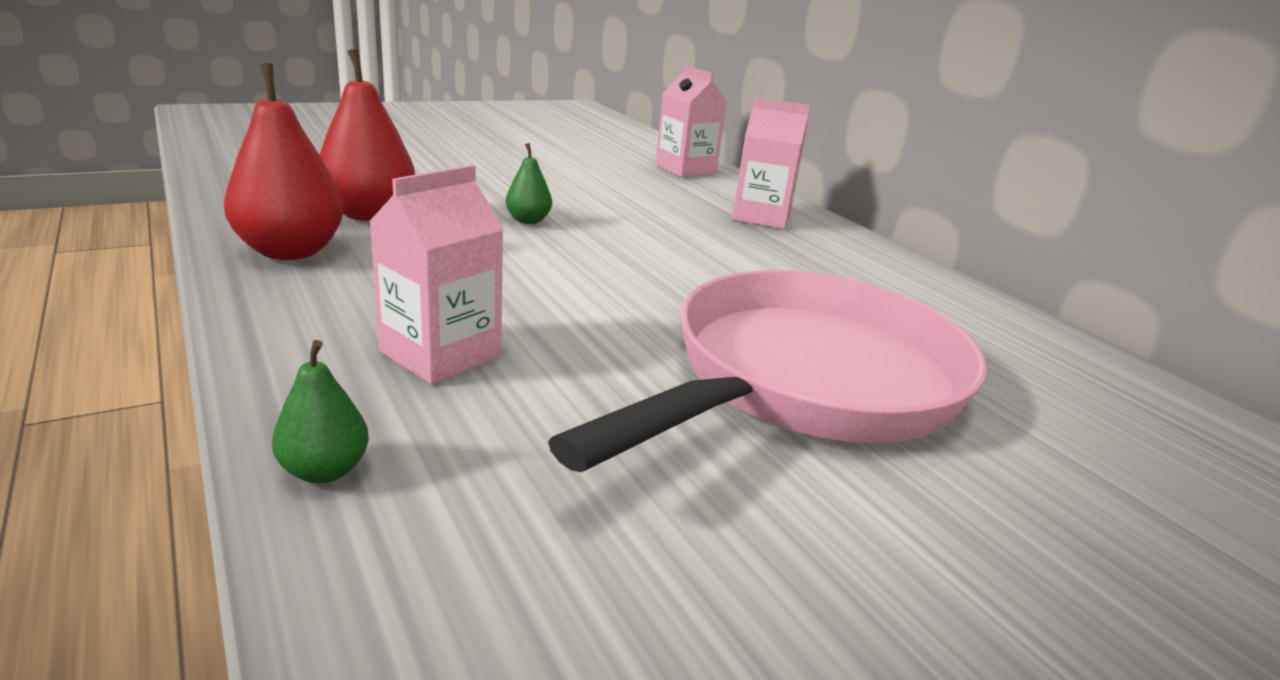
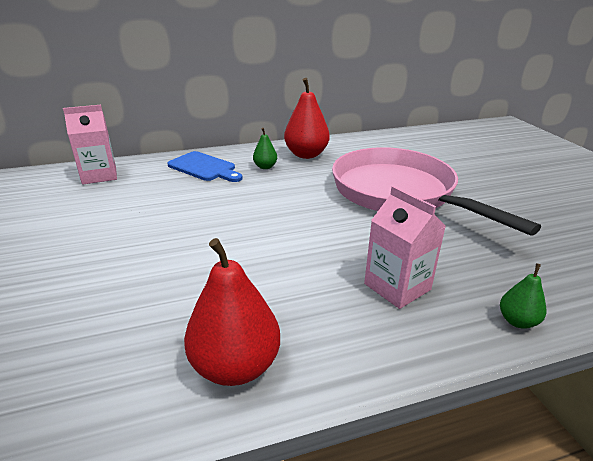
camera: 75 degrees left, 5 degrees up
(369, 214) = (151, 325): red pear -> red pear (306, 155)
(528, 221) = (189, 246): green pear -> green pear (265, 167)
(761, 217) = (204, 167): pink carton -> blue cutting board

